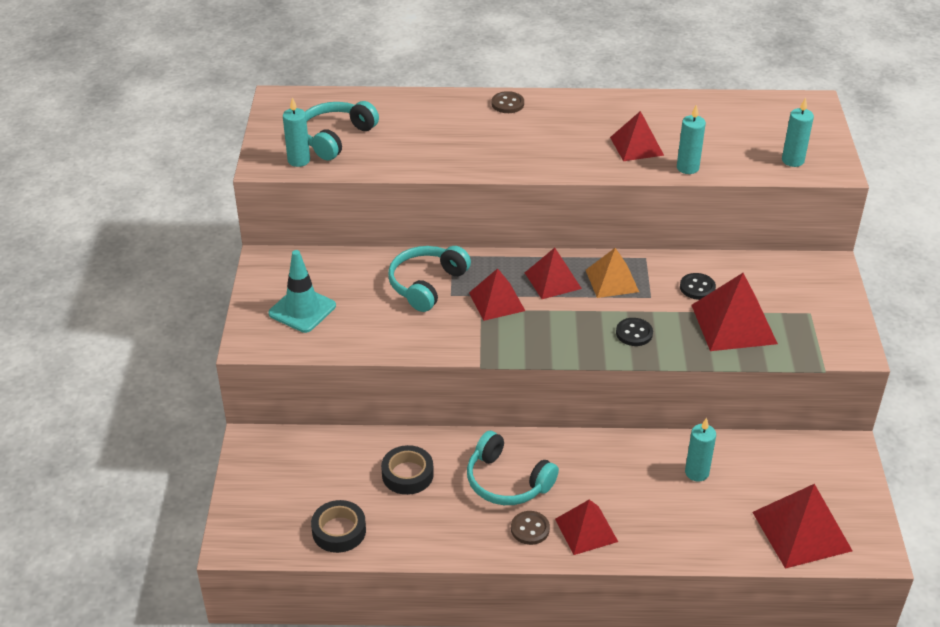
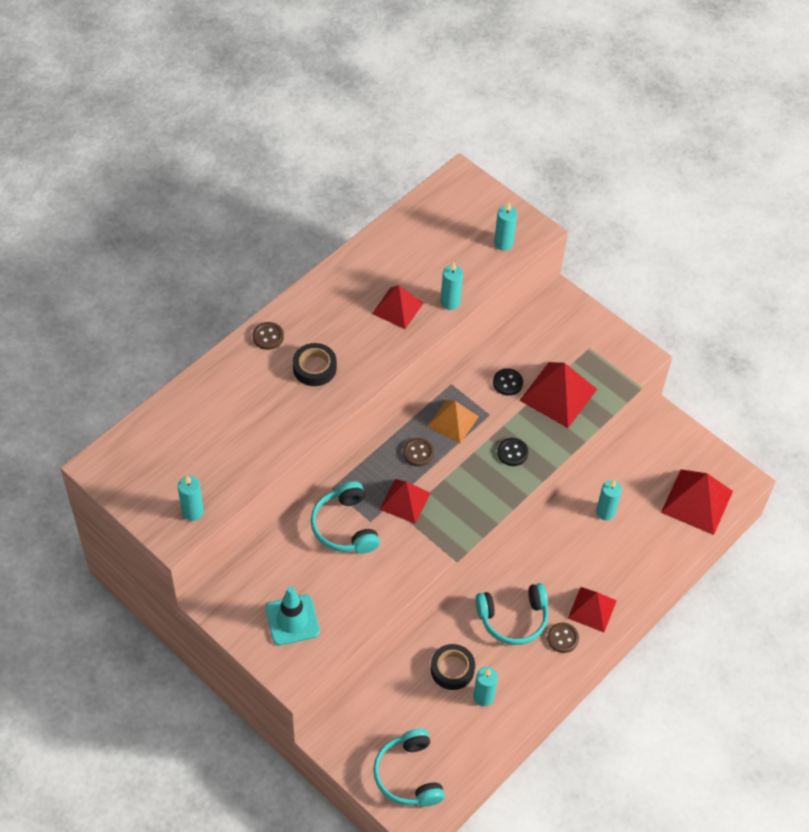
camera: 50 degrees left, 15 degrees up
(335, 137) = (190, 469): turquoise headphones -> turquoise headphones (409, 775)
(339, 531) = (461, 746): black tape -> black tape (314, 368)
(404, 513) = (483, 697): none -> turquoise candle
(553, 280) = (418, 453): red pyramid -> brown button

